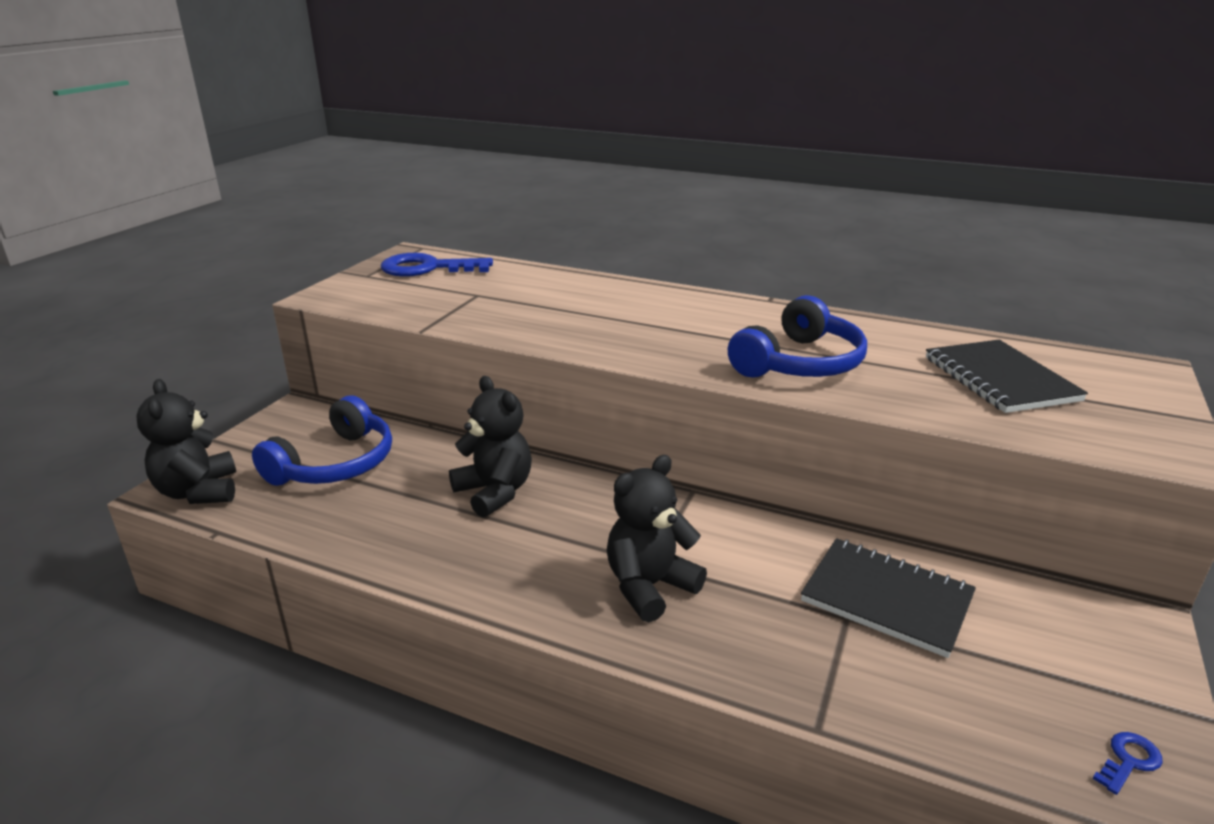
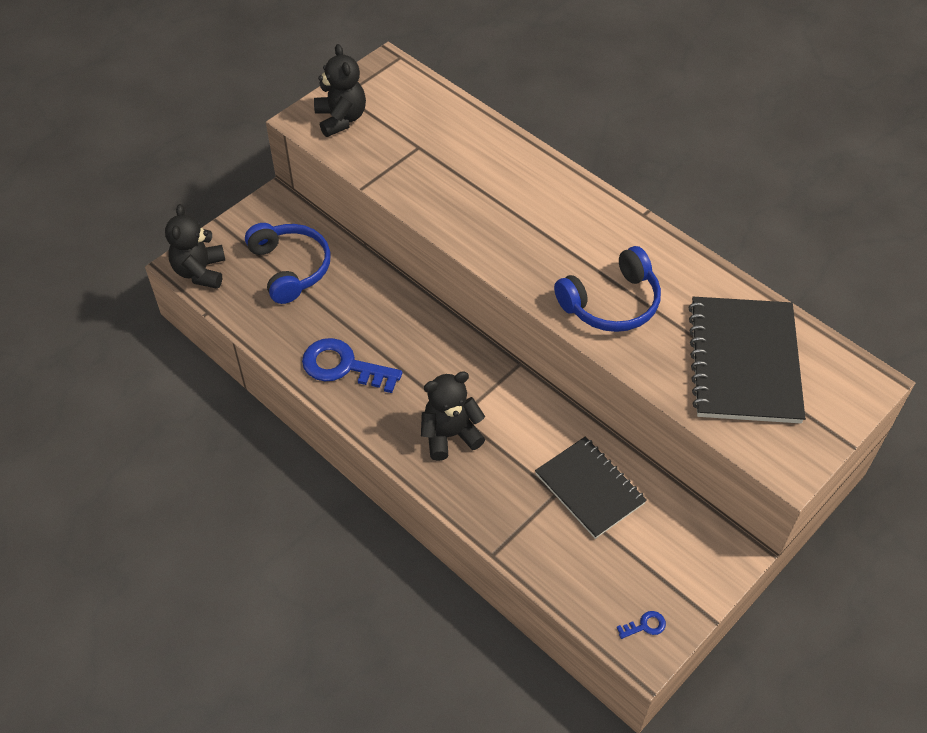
camera: 20 degrees right, 25 degrees up
(335, 463) = (290, 268): blue headphones -> blue headphones turned 75 degrees counterclockwise
(427, 268) = (393, 95): blue key -> blue key (343, 366)
(495, 492) = (386, 326): black teddy bear -> black teddy bear (341, 119)
(1000, 379) = (744, 362): black notebook -> black notebook, size x1.51

